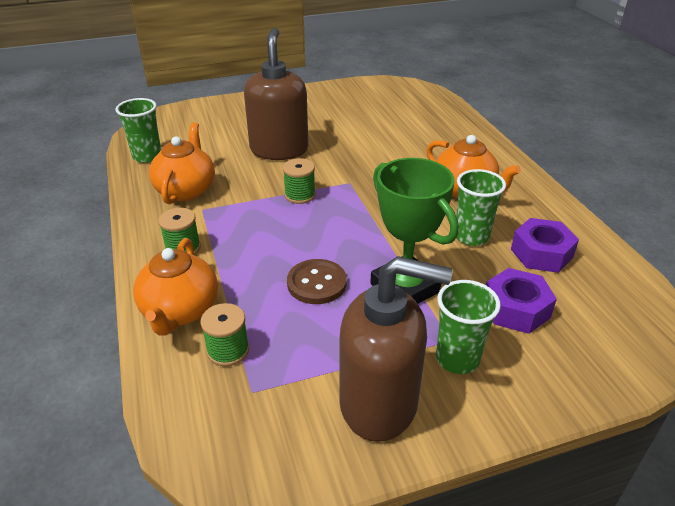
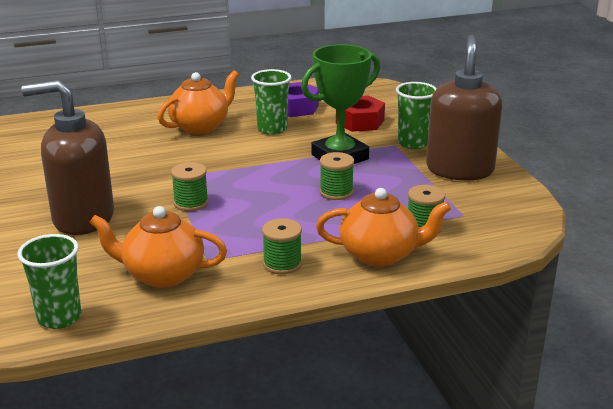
camera: 90 degrees left, 10 degrees down
(316, 283) = (336, 192): brown button -> green spool
(516, 309) = (360, 122): purple nut -> red nut

